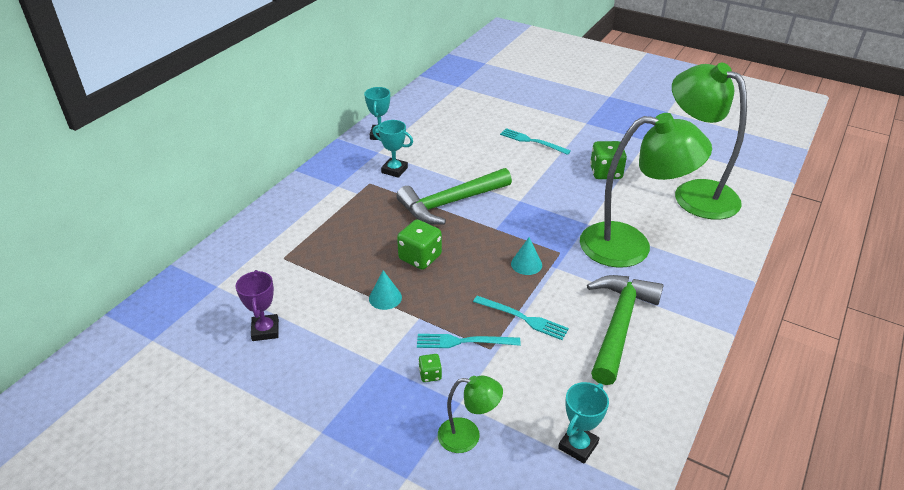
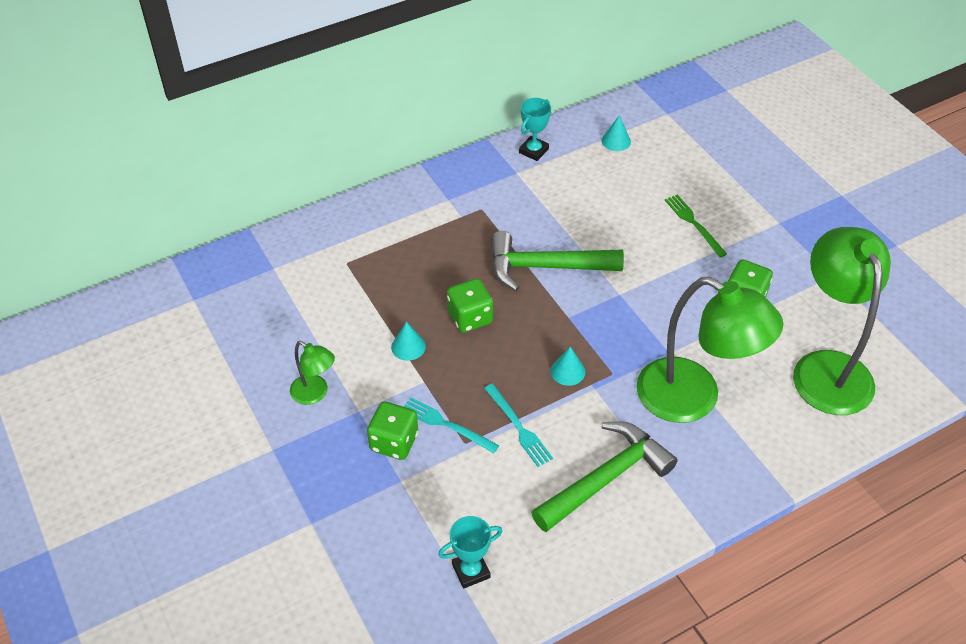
camera: 30 degrees right, 10 degrees up
(265, 330) = (286, 332): purple trophy -> none
(394, 170) = (517, 203): turquoise trophy -> none
(430, 374) = (394, 442): green dice -> green dice, size x1.95
(435, 111) = (616, 141): none -> turquoise cone
(468, 436) = (385, 514): green lamp -> green lamp (315, 394)
(532, 141) = (694, 224): turquoise fork -> green fork

